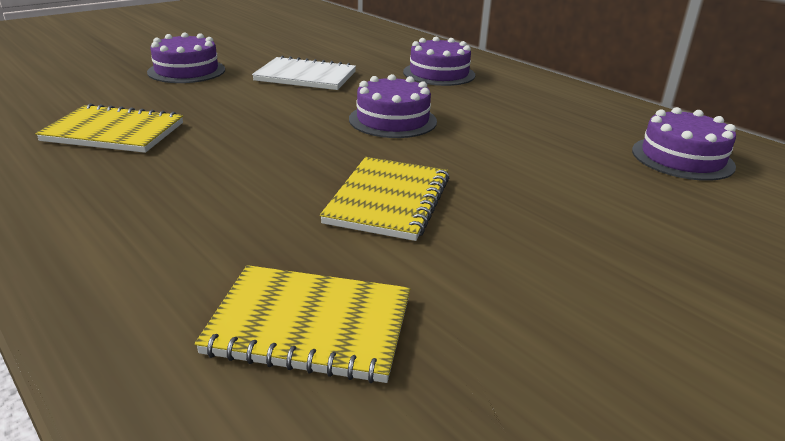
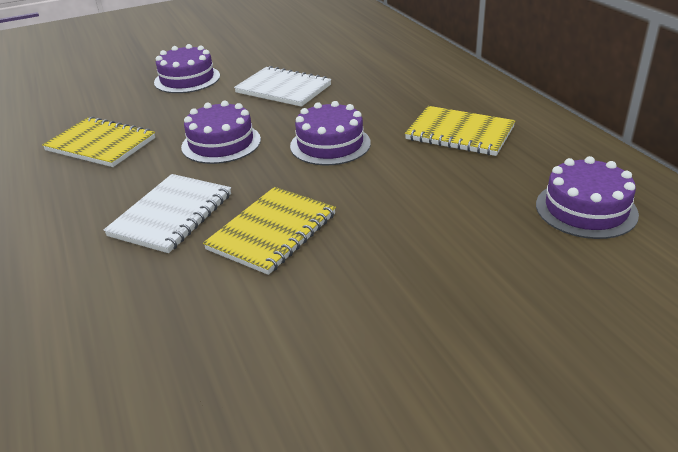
camera: 20 degrees right, 5 degrees up
(254, 194) = (171, 215): none -> white notebook
(310, 326) = (146, 339): yellow notebook -> yellow notebook (459, 133)
(439, 73) = (410, 89): purple cake -> purple cake (221, 143)

